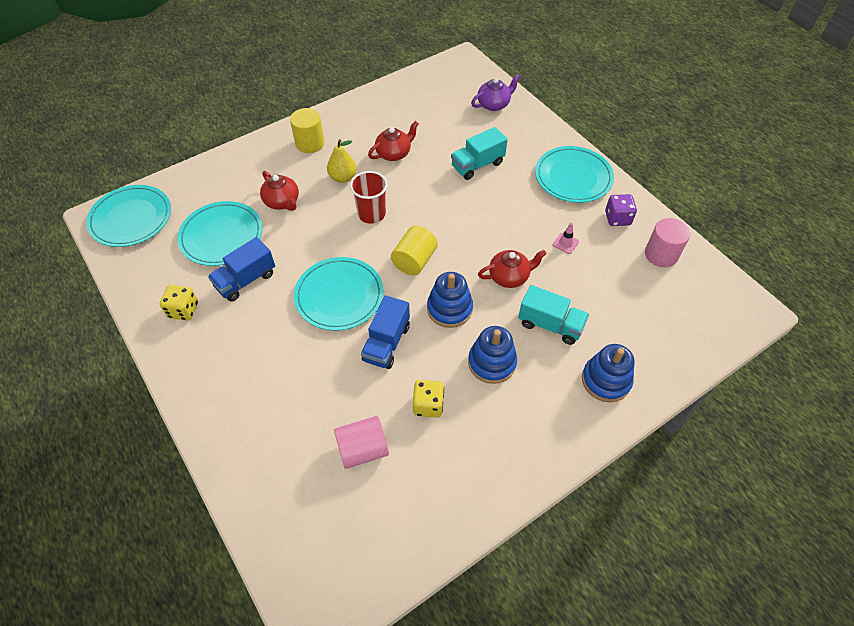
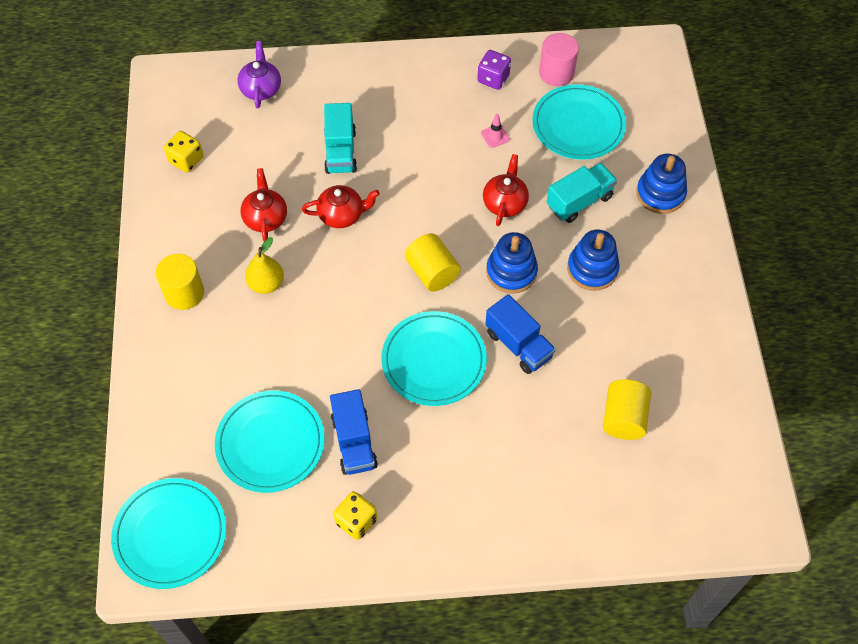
camera: 60 degrees left, 5 degrees up
(282, 202) = (260, 360): red teapot -> red teapot (342, 215)
(363, 449) = (623, 418): pink cylinder -> yellow cylinder
(371, 214) = (341, 281): red cup -> none
(428, 405) = (607, 343): yellow dice -> yellow dice (186, 160)
(573, 177) = (417, 82): turquoise plate -> turquoise plate (578, 125)

